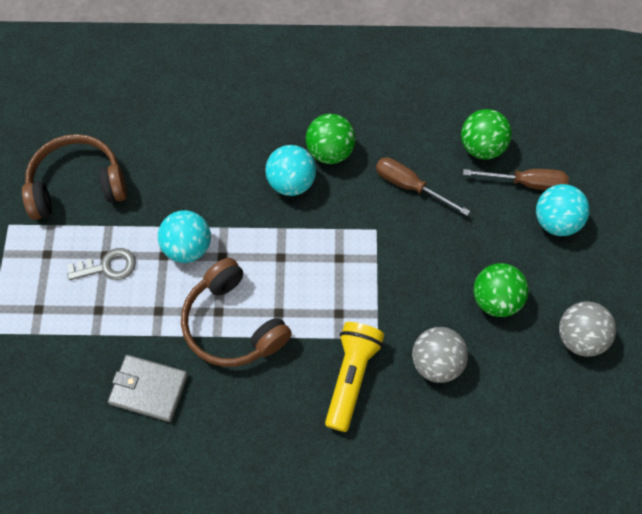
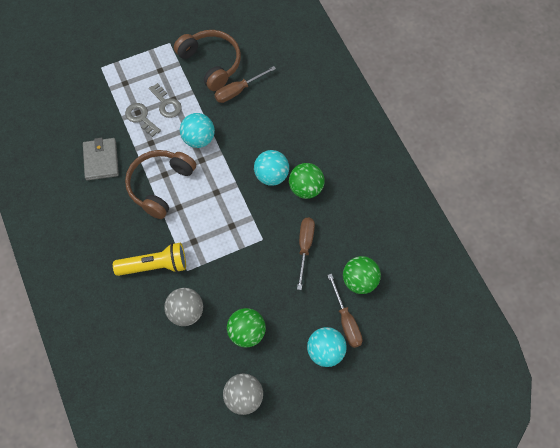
camera: 65 degrees right, 0 degrees up
(110, 309) = (141, 118): none -> grey key
(142, 169) = (238, 90): none -> brown screwdriver

